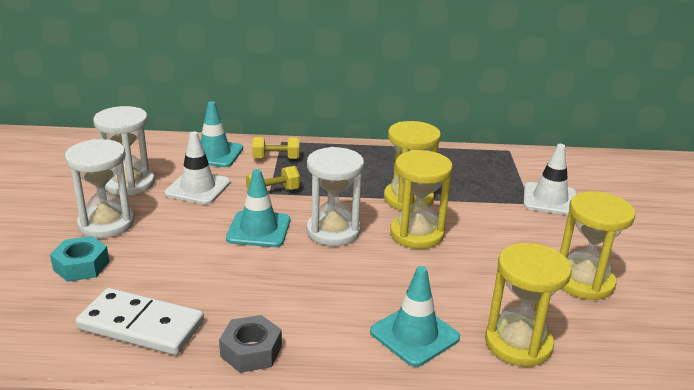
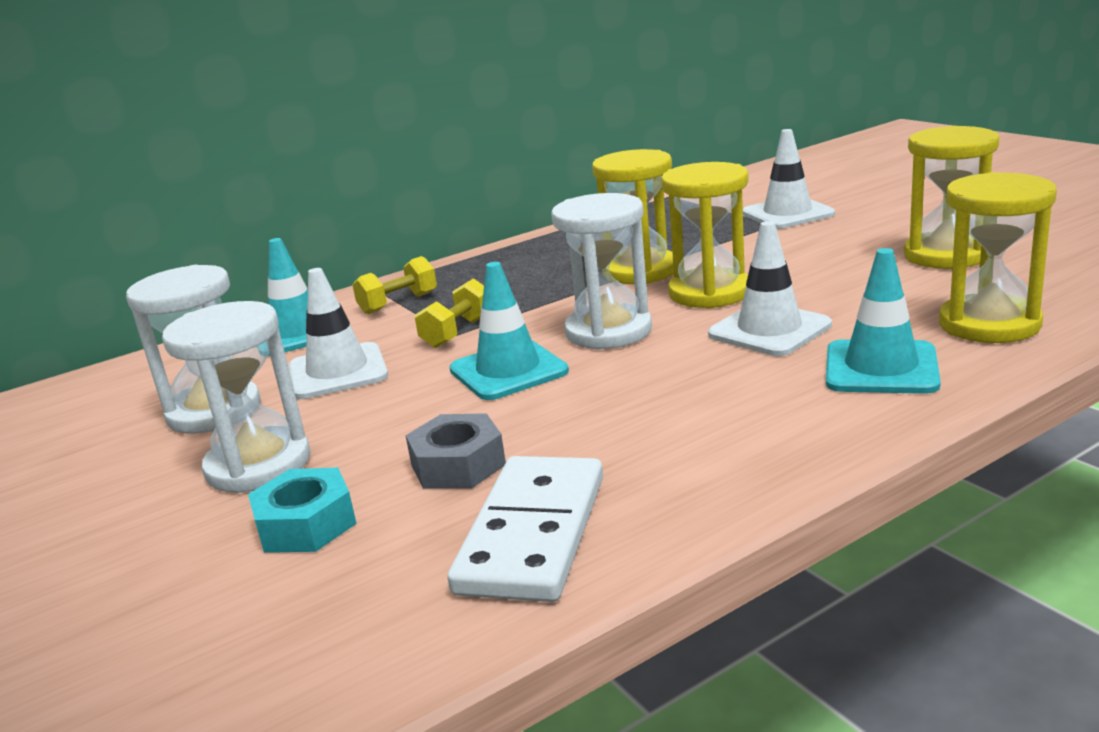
camera: 30 degrees left, 5 degrees down
(141, 326) = (533, 533): white domino -> white domino turned 60 degrees counterclockwise
(251, 351) = (733, 476): grey nut -> grey nut (458, 465)
(404, 276) = (769, 330): none -> white traffic cone

